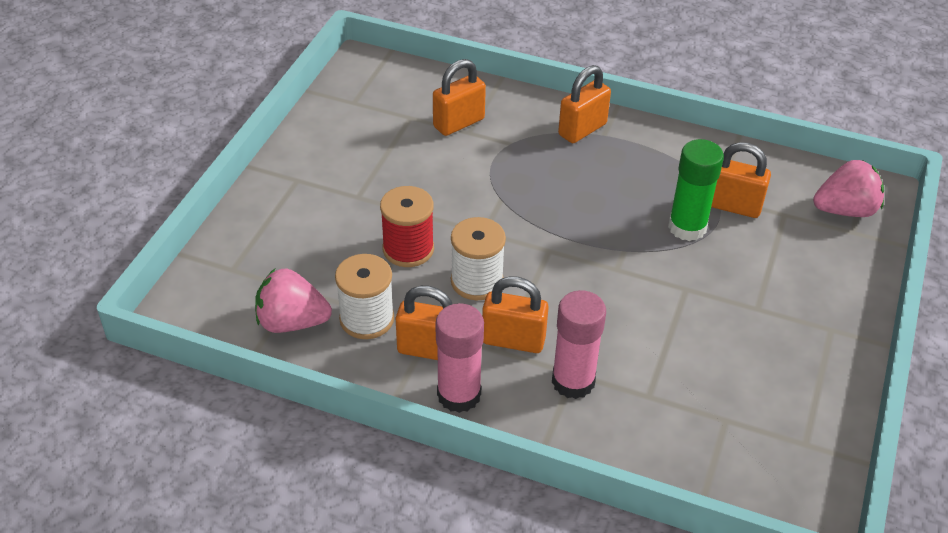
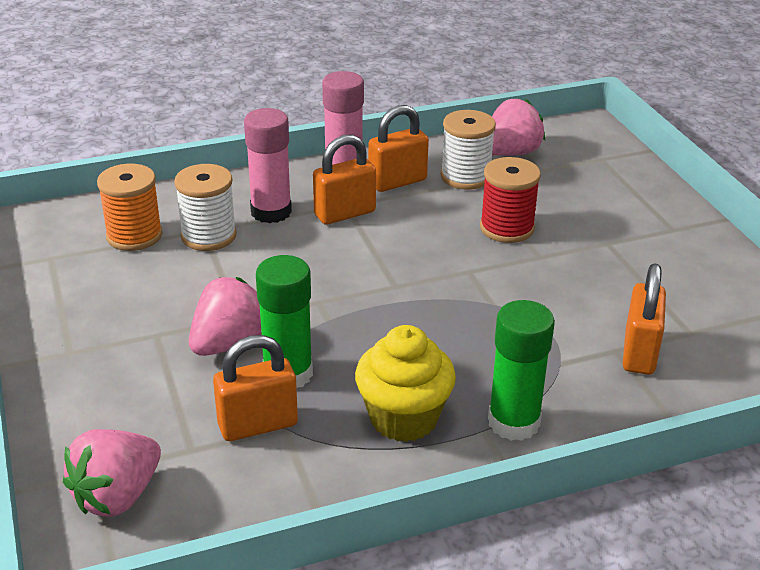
camera: 140 degrees right, 10 degrees down
(477, 281) = (423, 234): white spool -> white spool (208, 236)
(582, 129) = (513, 422): orange padlock -> green glue stick
(642, 164) = (403, 418): none -> yellow cupcake
(709, 270) = (229, 343): none -> pink strawberry
(715, 425) = (134, 236): none -> orange spool

